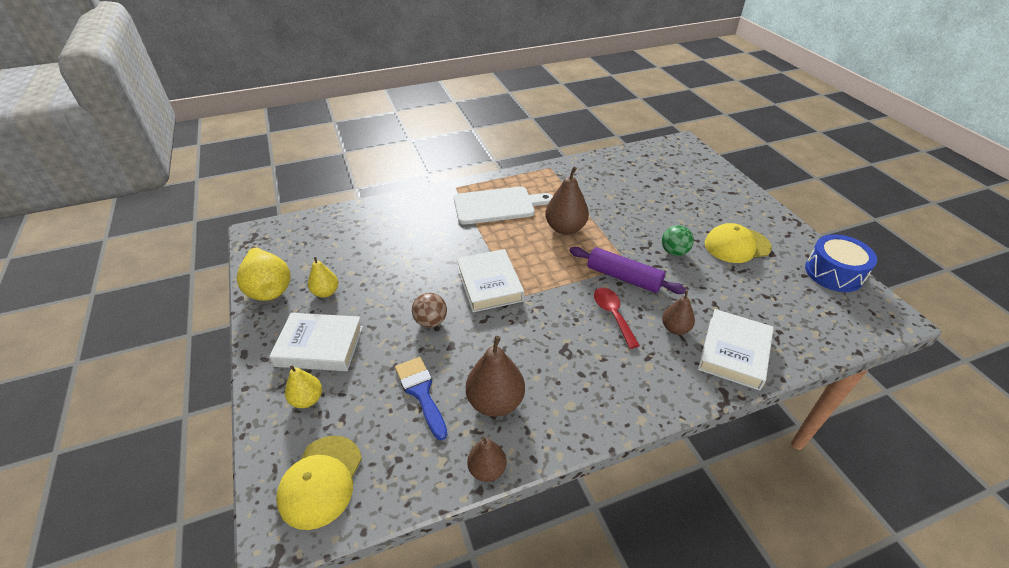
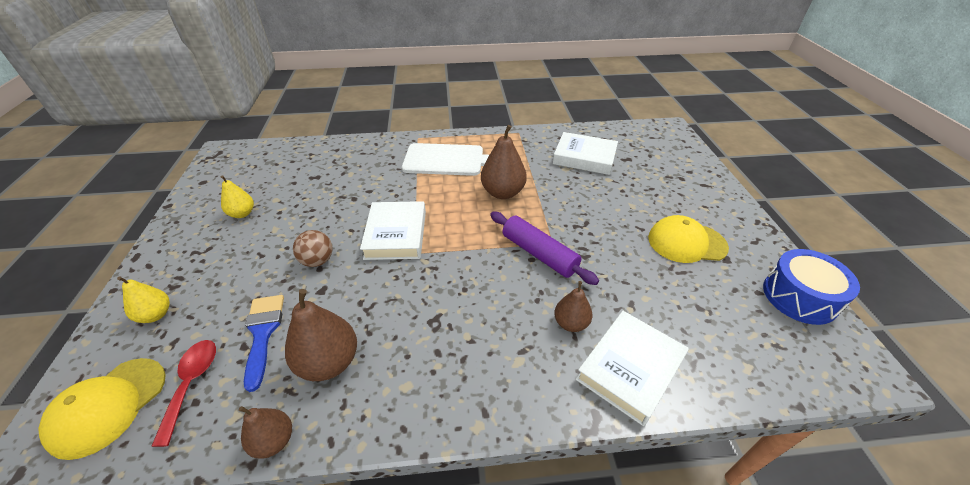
camera: 15 degrees right, 0 degrees up
(269, 289) = (198, 201): yellow pear -> none
(319, 346) = (203, 264): white book -> white book (584, 158)
(613, 315) = (507, 292): red spoon -> red spoon (191, 384)
(674, 252) = (609, 237): green ball -> none

